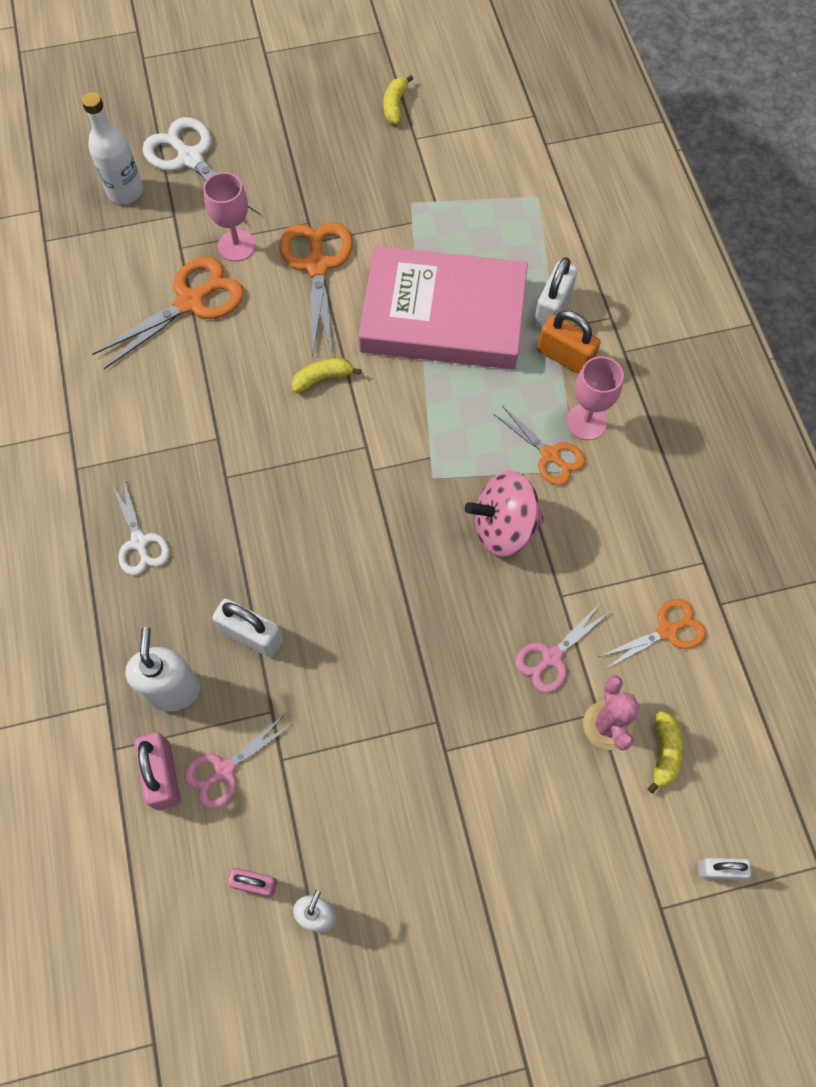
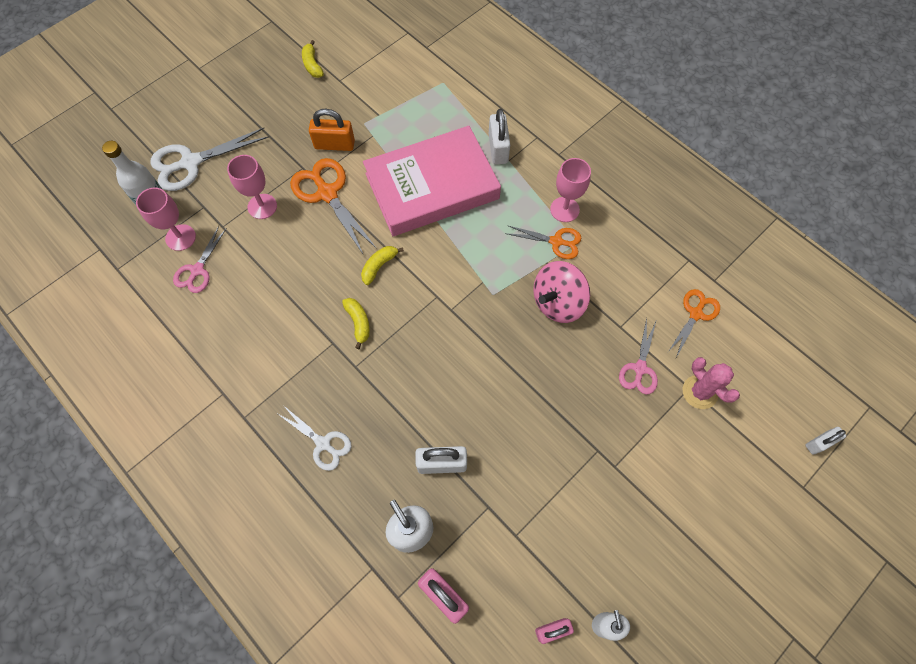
camera: 30 degrees left, 0 degrees up
(129, 238) = (180, 237): none -> pink goblet
(190, 159) = (191, 163): white scissors -> white scissors turned 45 degrees counterclockwise
(191, 302) = (254, 260): orange scissors -> none
(224, 770) = (482, 566): pink scissors -> pink scissors (197, 270)
(565, 357) = (525, 175): orange padlock -> orange padlock (334, 144)
(664, 753) = (742, 390): yellow banana -> yellow banana (358, 323)

